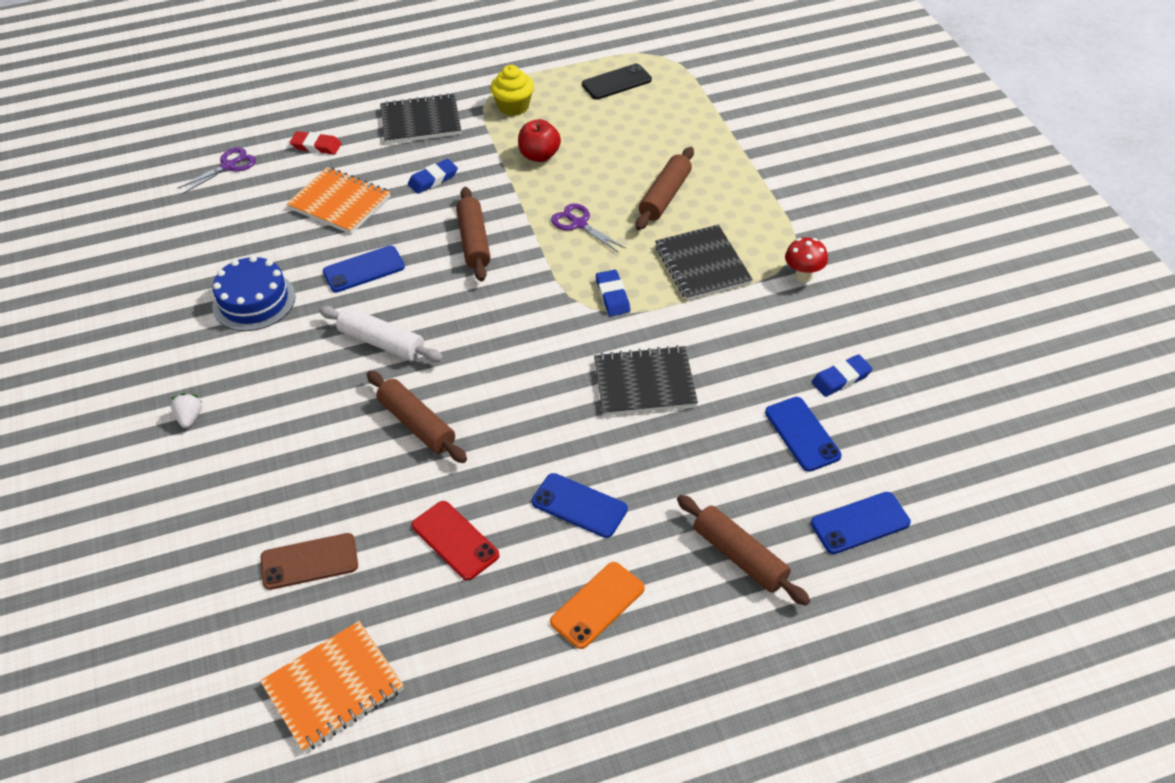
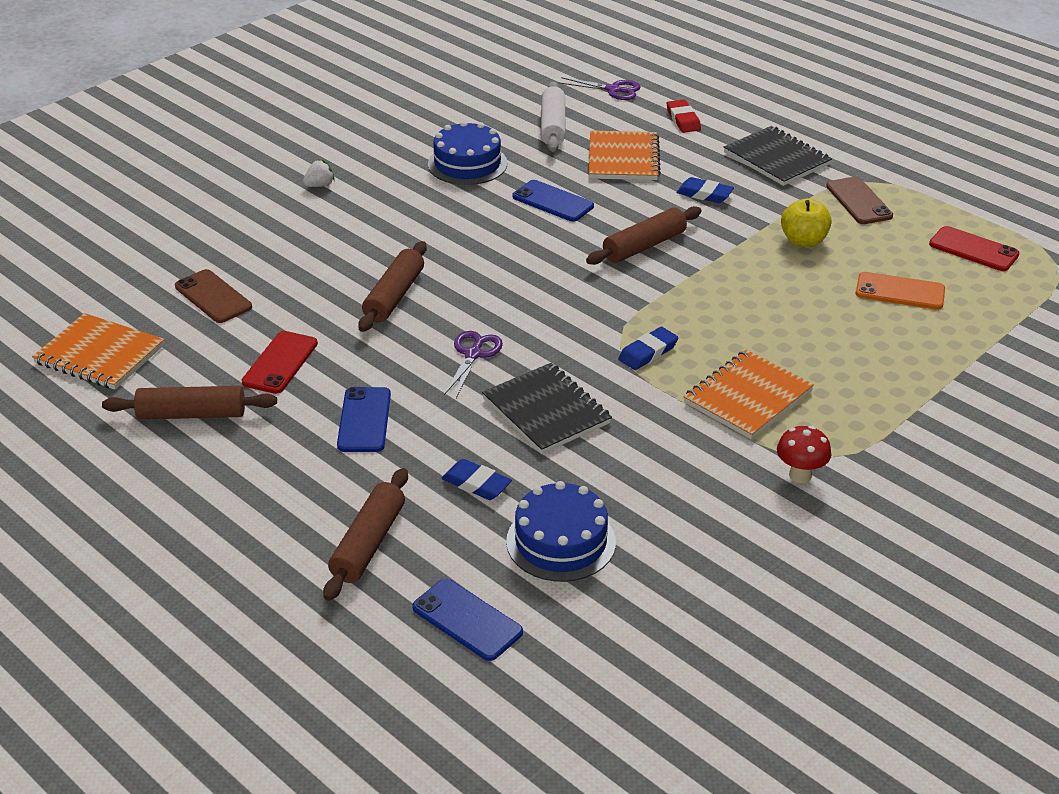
camera: 60 degrees right, 10 degrees down
(382, 342) = (474, 243): white rolling pin -> white rolling pin (553, 126)
(513, 106) = (859, 201): yellow cupcake -> brown phone
(539, 155) = (803, 241): red apple -> yellow apple
(579, 224) = (729, 298): purple scissors -> purple scissors (473, 354)
(597, 605) = (258, 469): orange phone -> orange phone (900, 292)
(616, 82) = (973, 249): black phone -> red phone
(665, 196) = (827, 339): brown rolling pin -> brown rolling pin (192, 414)
(702, 265) = (747, 397): black notebook -> orange notebook
(802, 434) = (561, 541): blue phone -> blue cake
(841, 379) = (665, 549): blue eraser -> blue eraser (476, 484)

